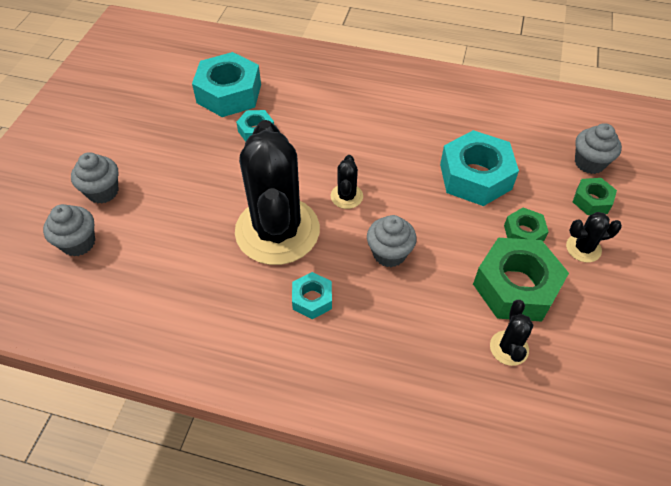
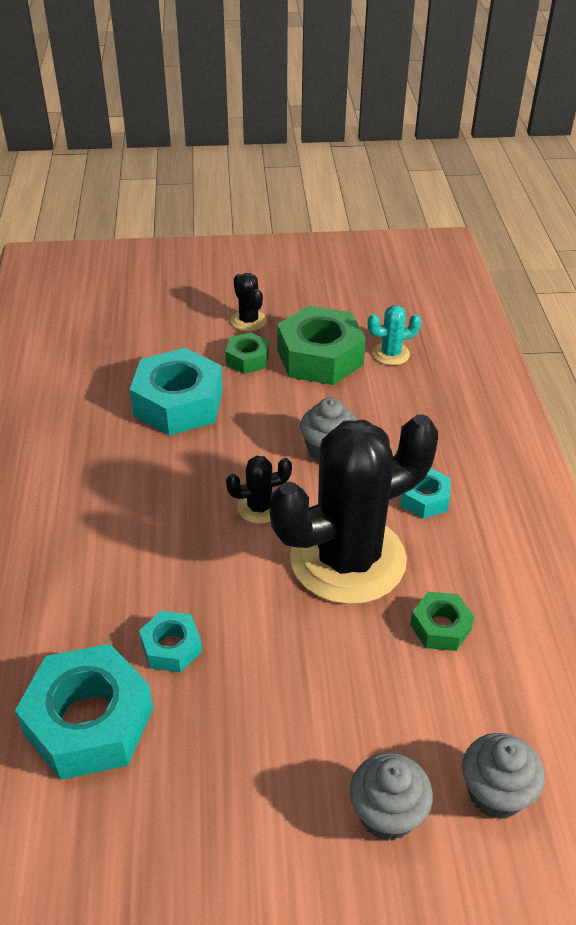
camera: 110 degrees left, 10 degrees down
(509, 348) = (391, 354): black cactus -> turquoise cactus
(589, 163) = (123, 324): grey cupcake -> none
(592, 200) = (181, 319): green nut -> green nut (440, 627)

